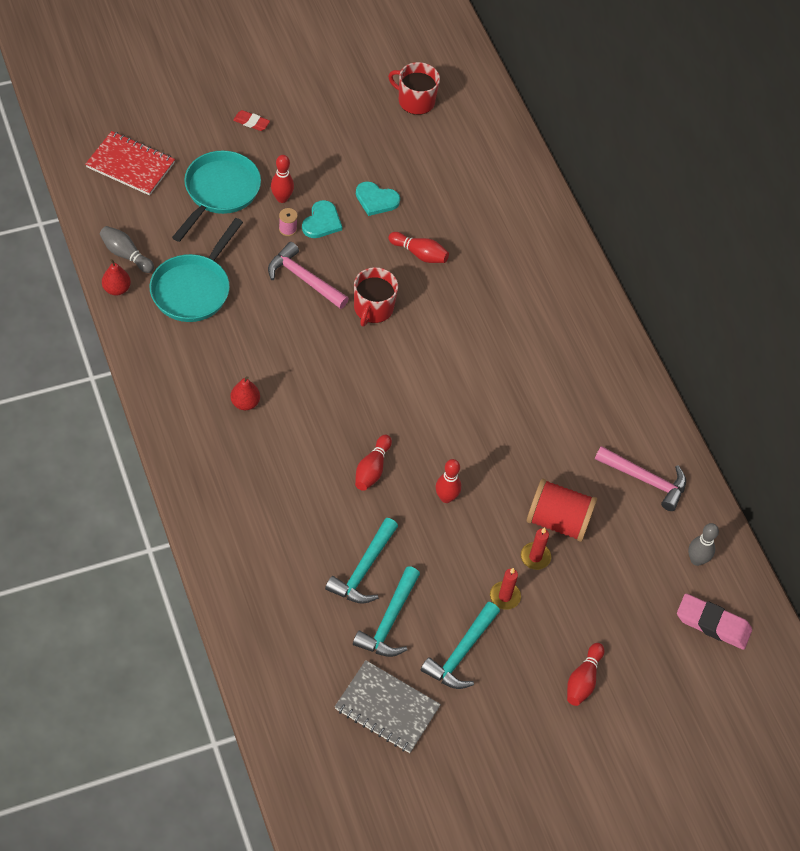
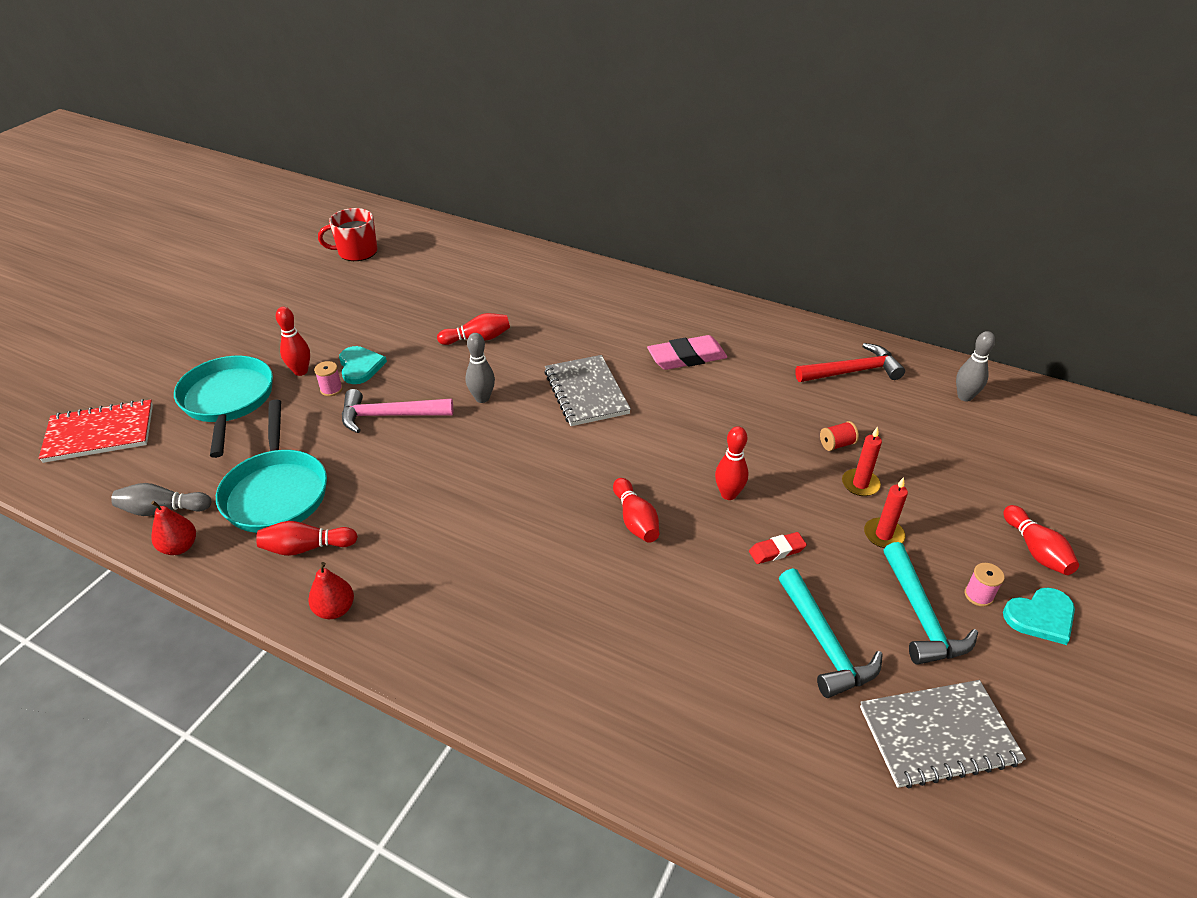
camera: 35 degrees left, 15 degrees down
(179, 341) = (306, 548): none -> red bowling pin
(245, 403) = (441, 553): red pear -> red pear (335, 609)
(251, 122) = (211, 337): red eraser -> red eraser (776, 551)
(364, 570) = (740, 615): turquoise hammer -> none
(373, 308) = (482, 398): red mug -> grey bowling pin
(376, 200) = (395, 326): turquoise heart -> turquoise heart (1041, 617)
(443, 355) = (586, 392): none -> grey notebook
(510, 671) = (978, 595): none -> pink spool
(558, 521) = (836, 444): red spool -> red spool, size x0.43
(645, 480) = (853, 371): pink hammer -> red hammer
(713, 624) = (1043, 430): pink eraser -> pink eraser (686, 357)

